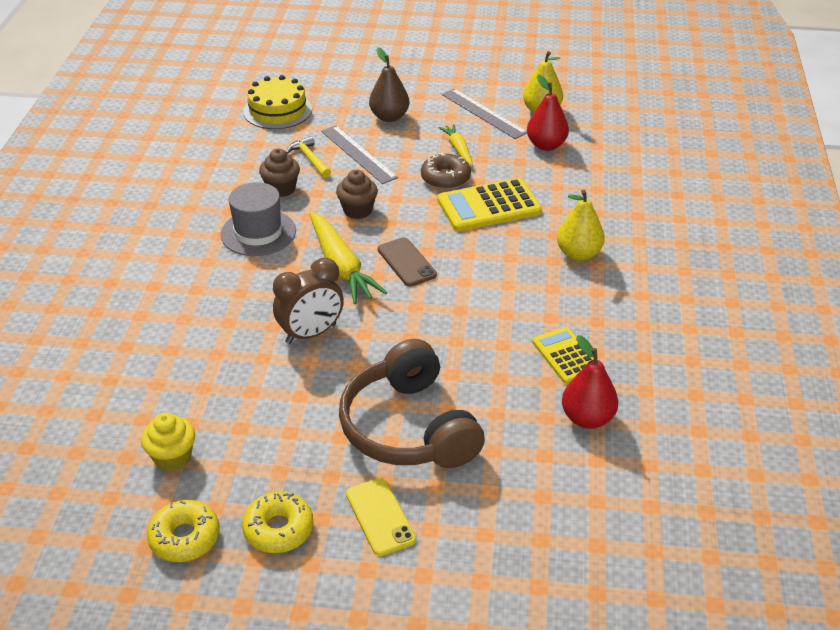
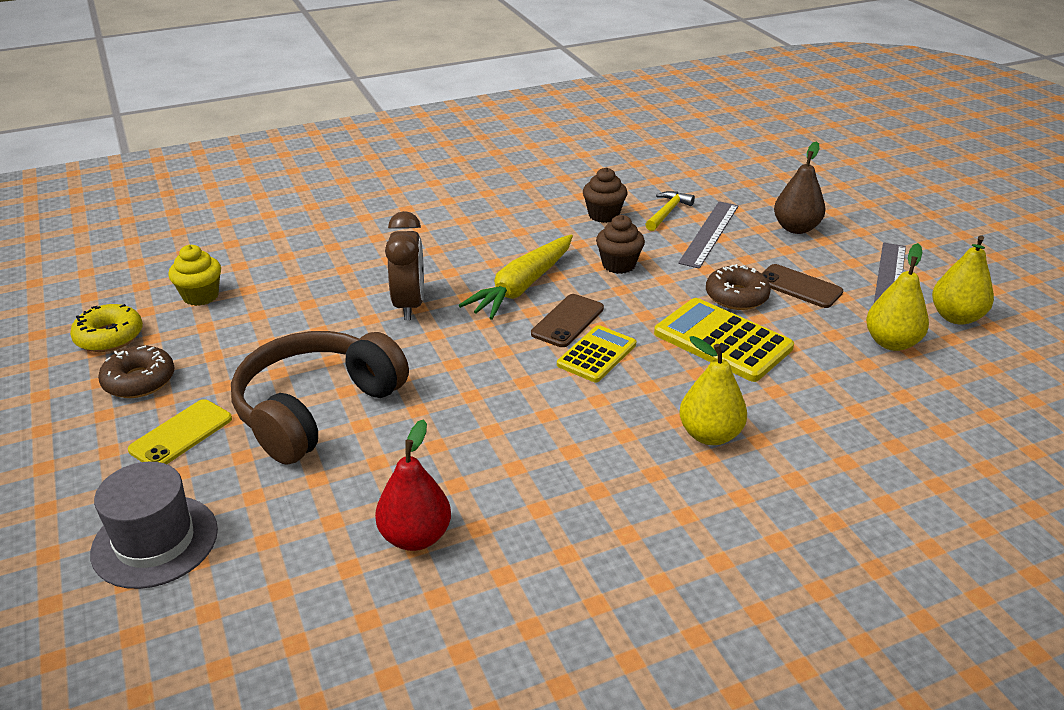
camera: 60 degrees right, 5 degrees down
(258, 233) = (527, 227): grey hat -> grey hat (155, 541)
(277, 110) = (720, 170): yellow cake -> none
(278, 529) = (139, 381): yellow donut -> brown donut
(311, 334) = (409, 305): brown clock -> brown clock turned 120 degrees counterclockwise
(458, 149) = (799, 287): yellow carrot -> brown phone
(546, 145) = (891, 343): red pear -> yellow pear
(566, 356) = (512, 484): yellow calculator -> yellow calculator (596, 354)

